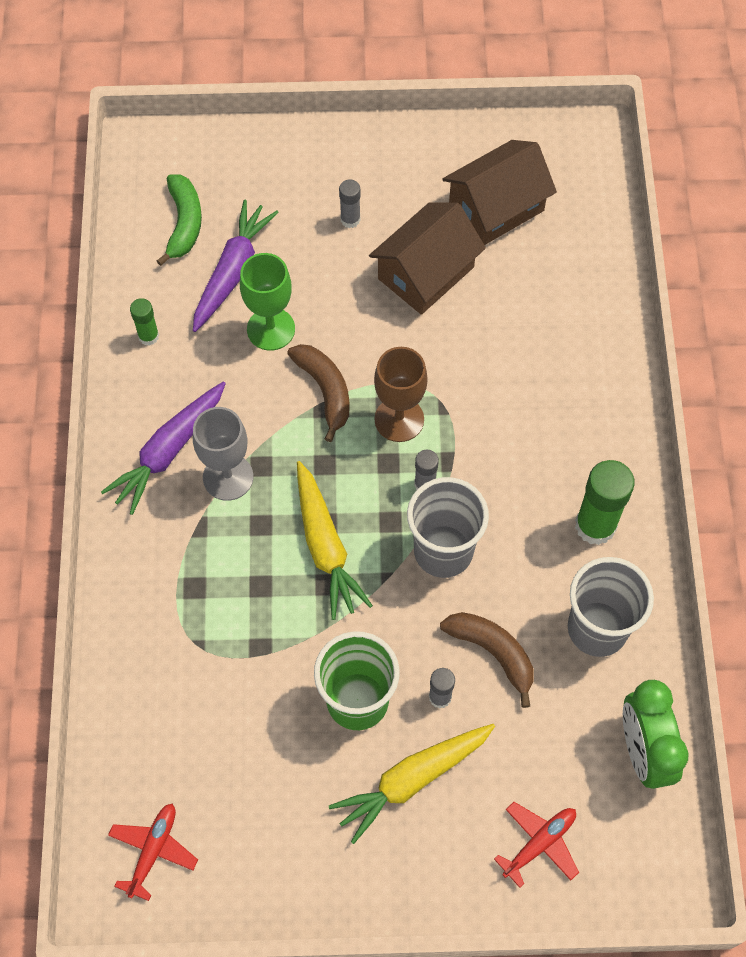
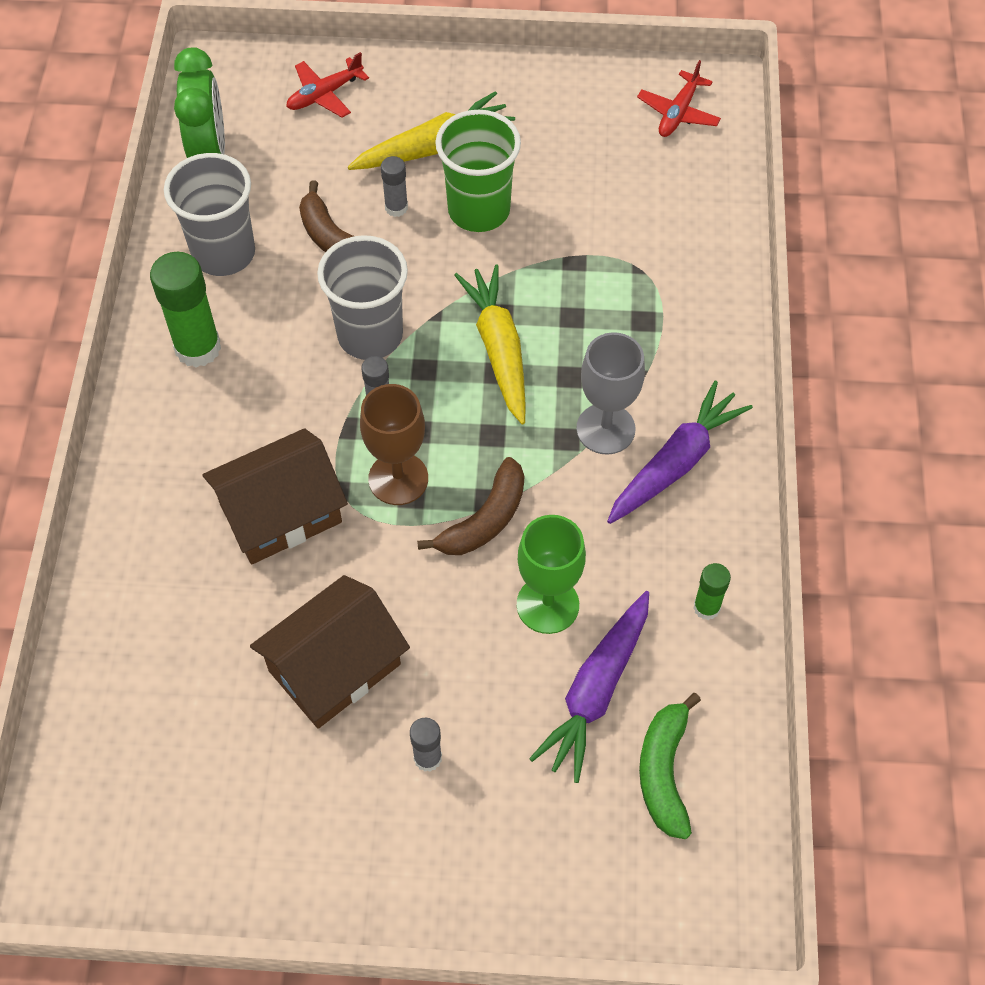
camera: 175 degrees left, 5 degrees down
(325, 391) = (484, 520): brown banana -> brown banana turned 120 degrees counterclockwise
(496, 208) = (218, 760): brown house -> brown house (281, 513)

